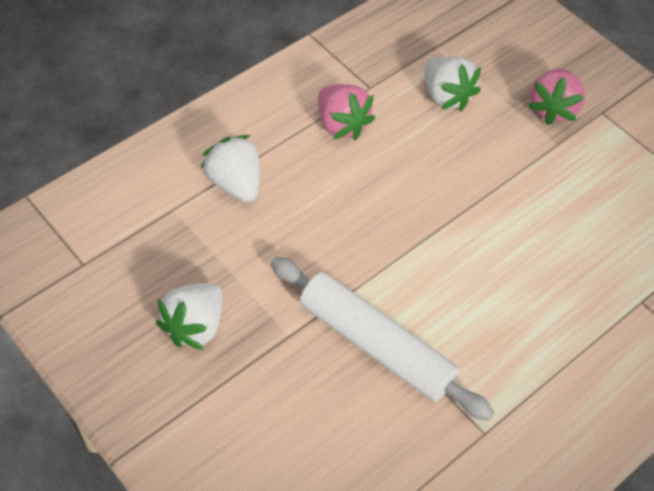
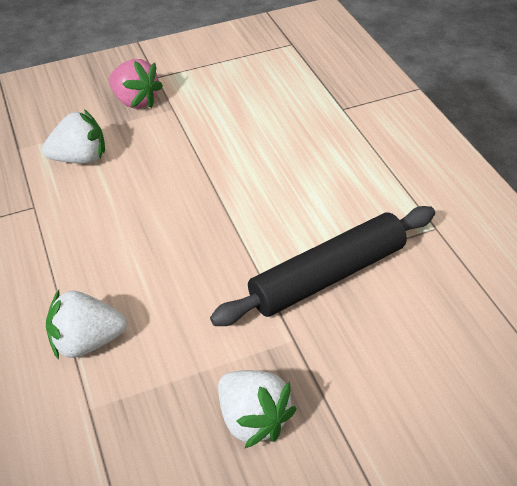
camera: 65 degrees left, 10 degrees down
(341, 124) = (65, 238): pink strawberry -> none
(375, 345) = (328, 276): white rolling pin -> black rolling pin

